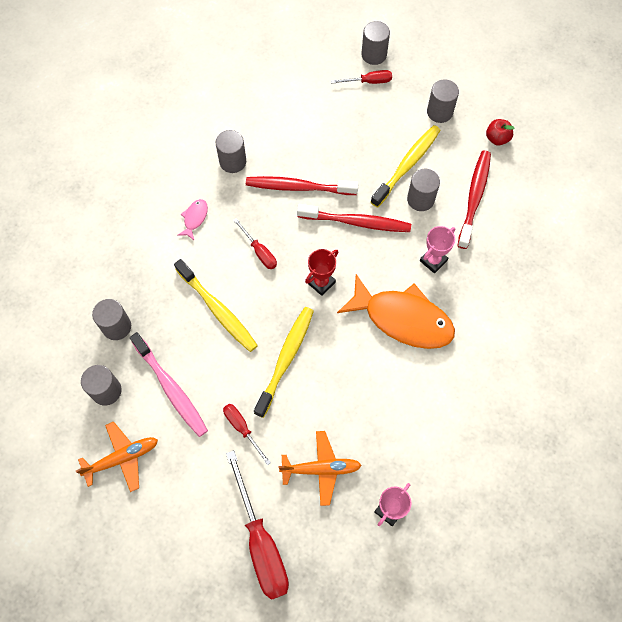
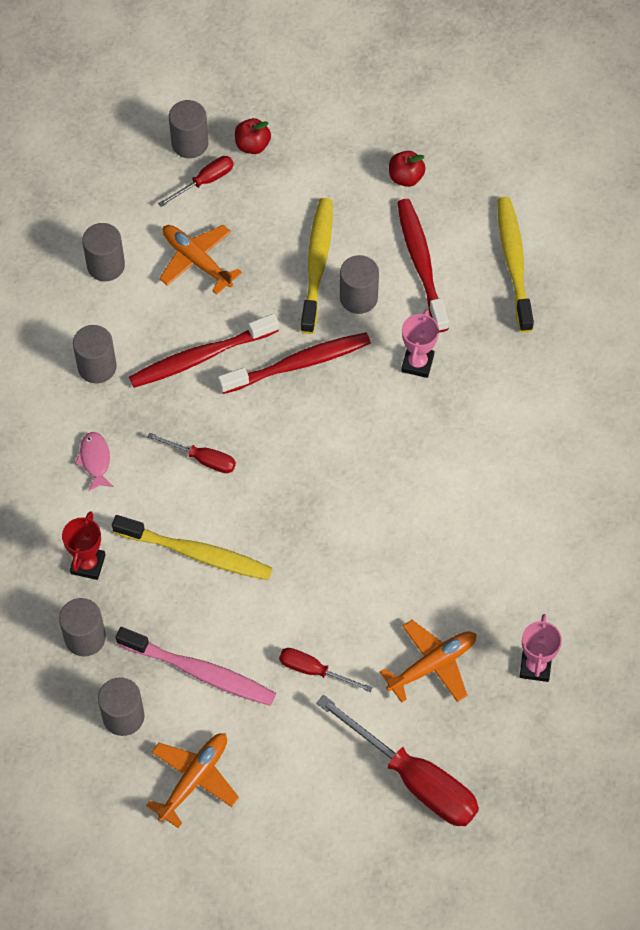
camera: 30 degrees left, 5 degrees down
(285, 359) = (314, 567): yellow toothbrush -> yellow toothbrush (513, 262)
(321, 283) = (301, 457): red trophy -> red trophy (88, 564)
(333, 127) = (197, 261): none -> orange plane
(402, 319) = (422, 449): orange fish -> none
(411, 73) = (252, 145): none -> red apple
(439, 112) = (317, 178): grey cylinder -> grey cylinder (106, 265)

